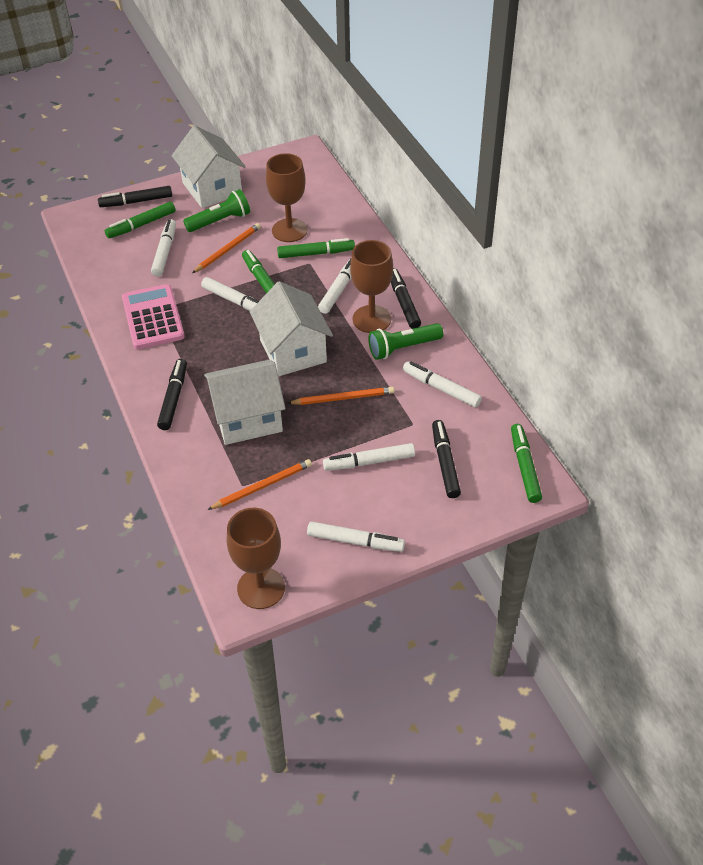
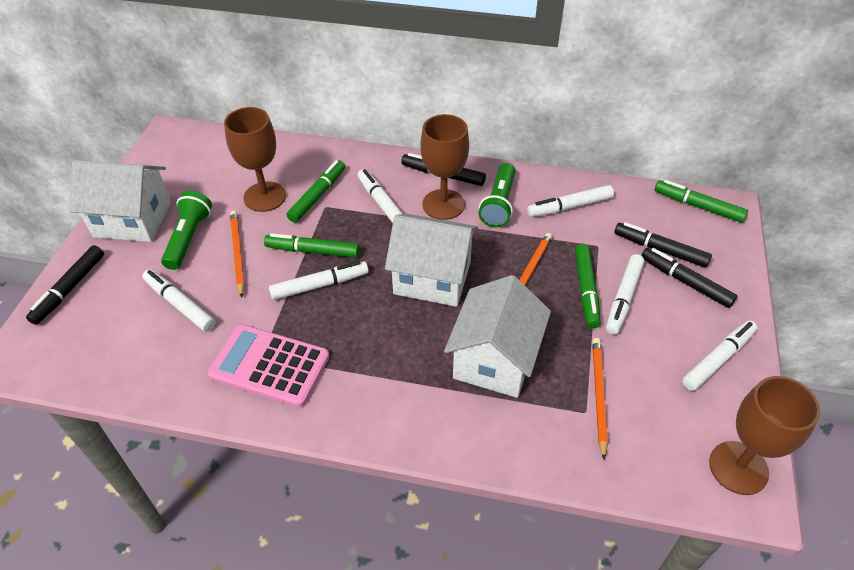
camera: 55 degrees left, 0 degrees up
(141, 225) = (112, 303): green marker -> green marker (586, 289)
(174, 398) = (412, 409): black marker -> black marker (685, 282)

